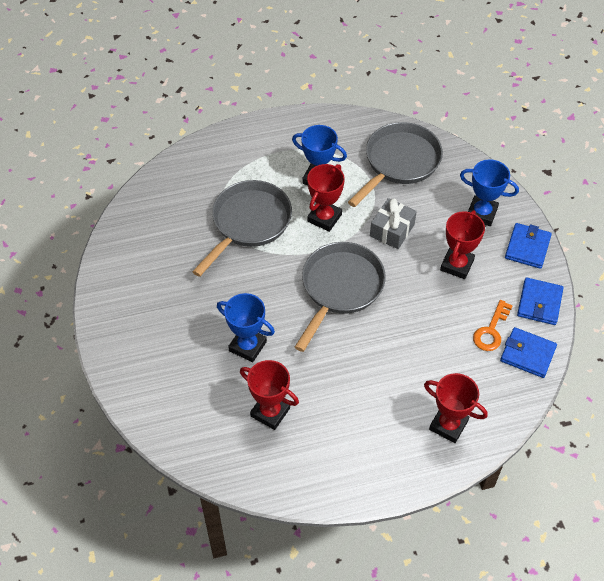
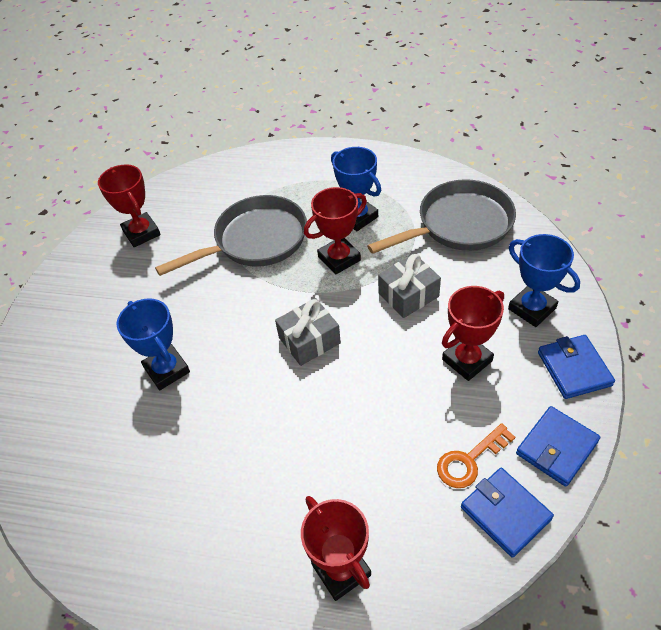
camera: 30 degrees right, 5 degrees down
(270, 412) = (138, 457): red trophy -> red trophy (141, 233)
(340, 288) = (309, 340): grey pan -> grey gift
(527, 247) = (574, 369): blue wallet -> blue wallet turned 60 degrees counterclockwise

